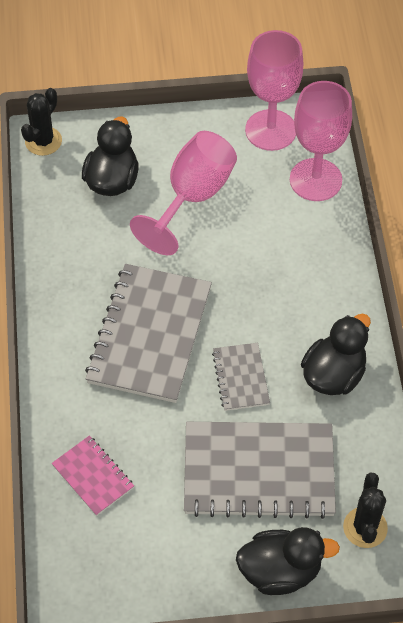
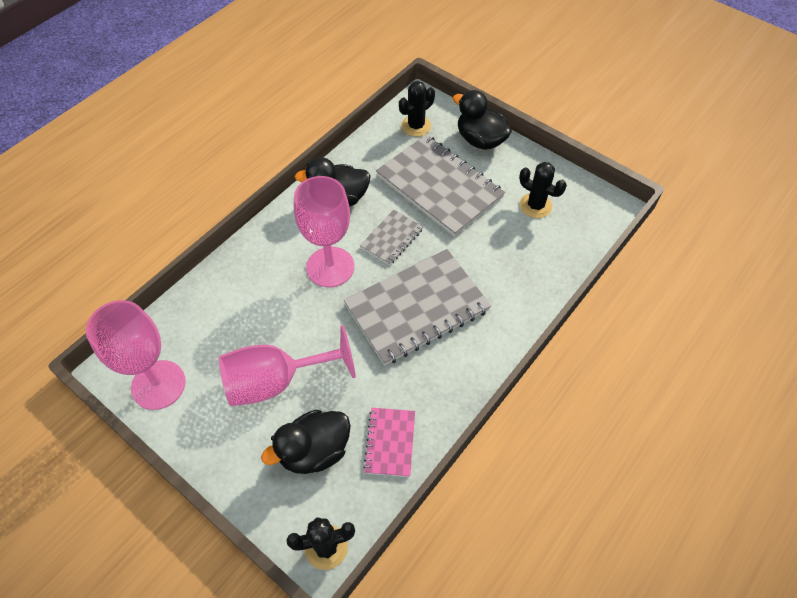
camera: 135 degrees left, 0 degrees up
(93, 476) = (537, 255): pink notebook -> pink notebook (390, 442)
(144, 534) = (535, 205): none -> black cactus
(315, 180) = (185, 318): pink goblet -> pink goblet (330, 267)

